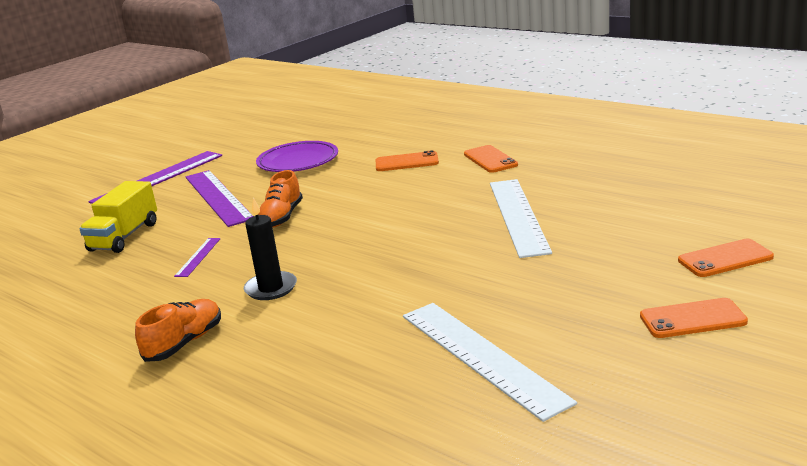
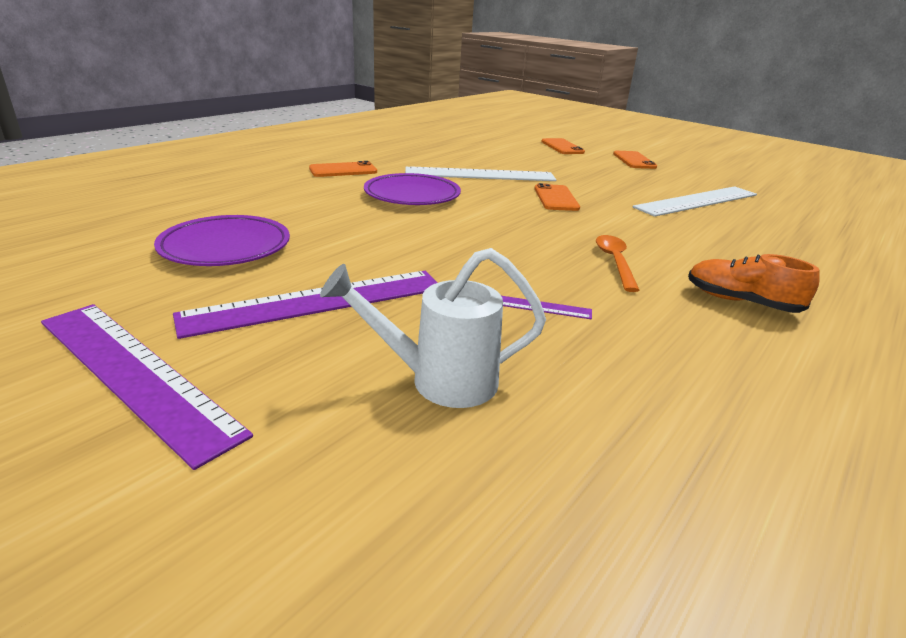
camera: 95 degrees left, 5 degrees up
(124, 237) = (438, 381): yellow truck -> white watering can
(271, 288) = (615, 262): black candle -> orange spoon
(281, 217) = (429, 257): orange shoe -> none
(406, 162) = (309, 196): orange phone -> orange phone (556, 198)
(426, 195) = (412, 195): none -> purple plate

